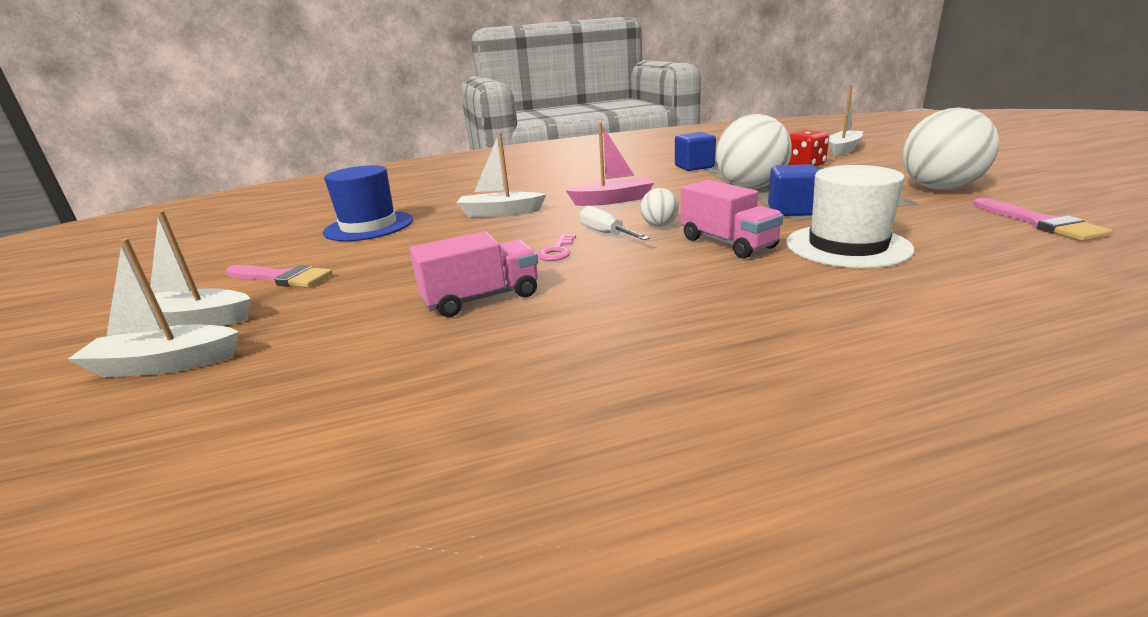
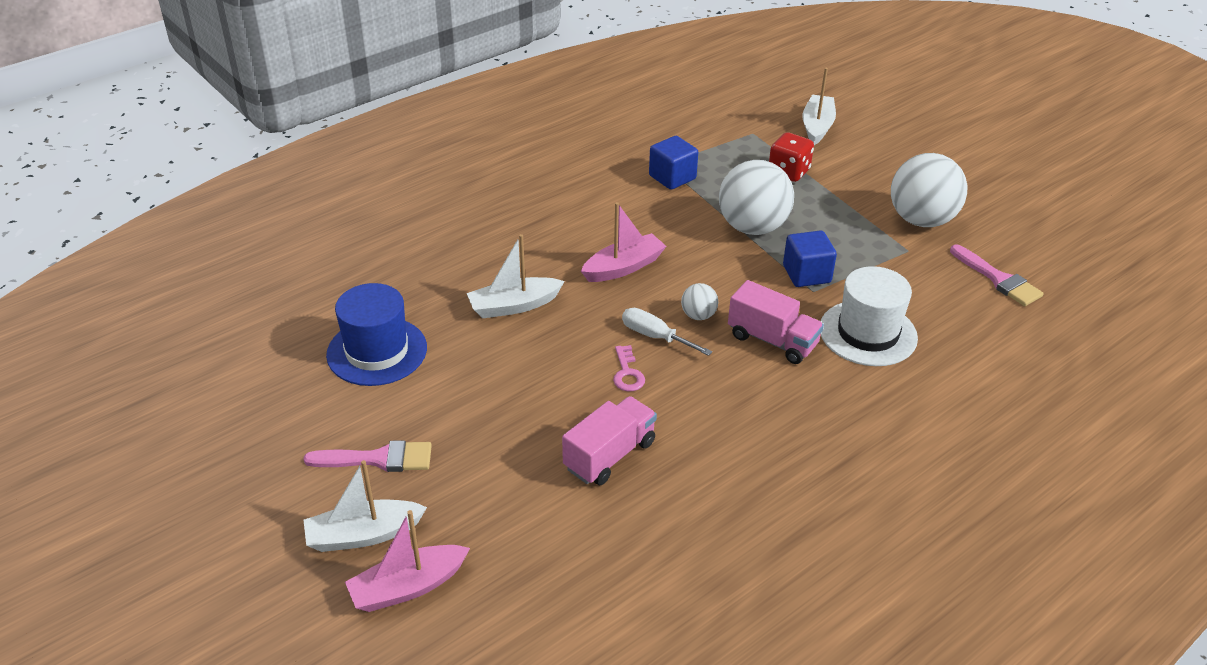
camera: 25 degrees left, 15 degrees up
(165, 364) = (408, 587): white boat -> pink boat

